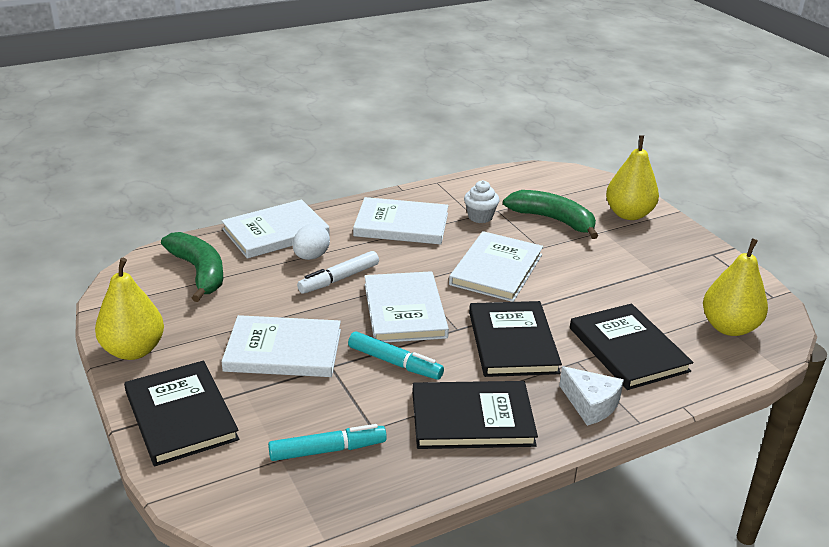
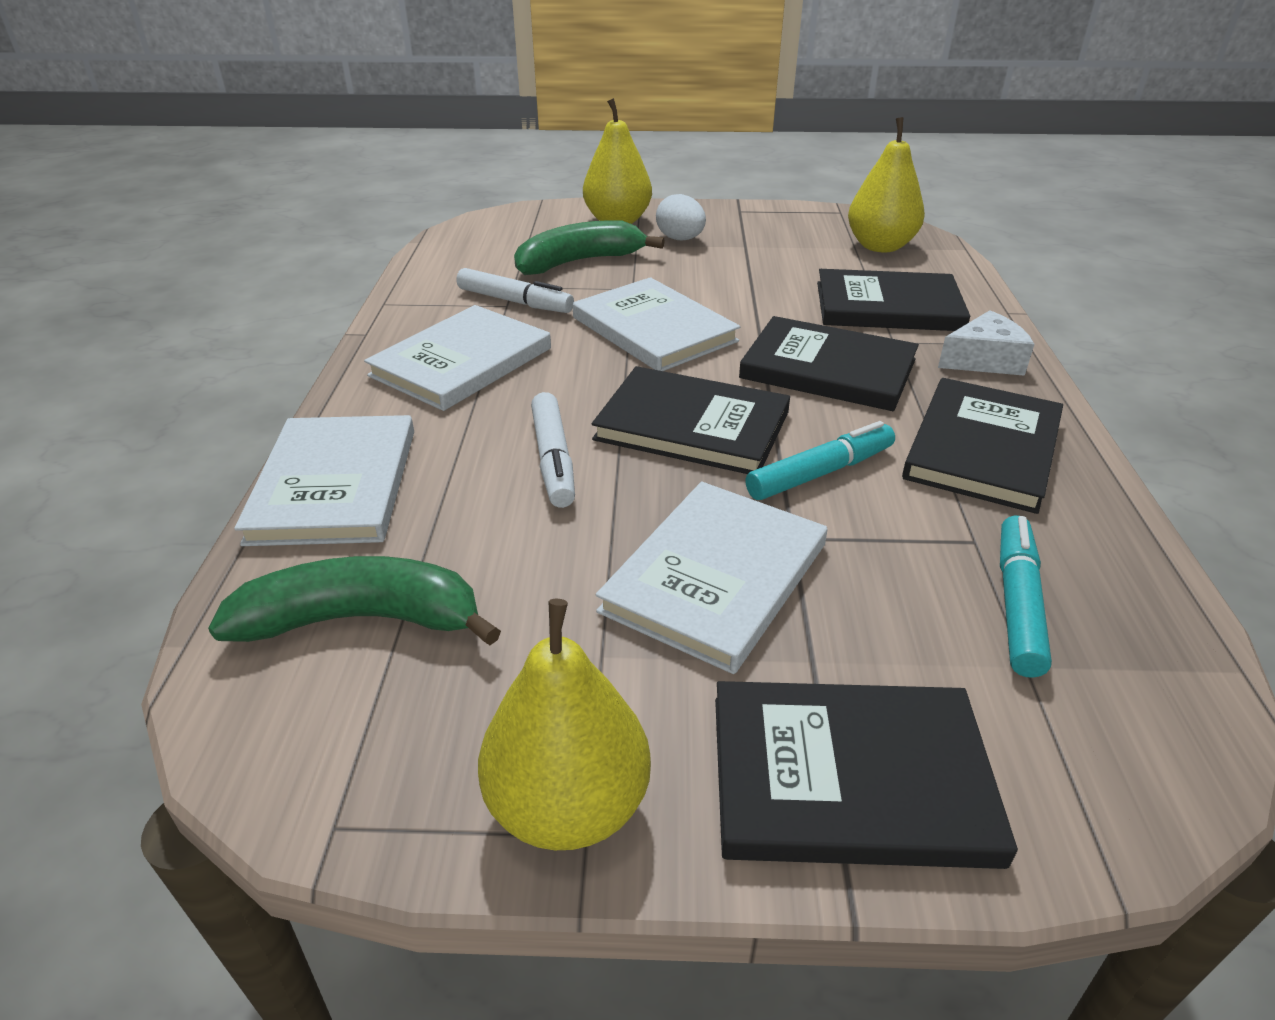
camera: 60 degrees left, 5 degrees up
(311, 257) = (457, 468): white egg -> white egg (680, 239)
(404, 310) = (692, 426): white book -> black book
(480, 217) = (515, 302): white cupcake -> white marker

